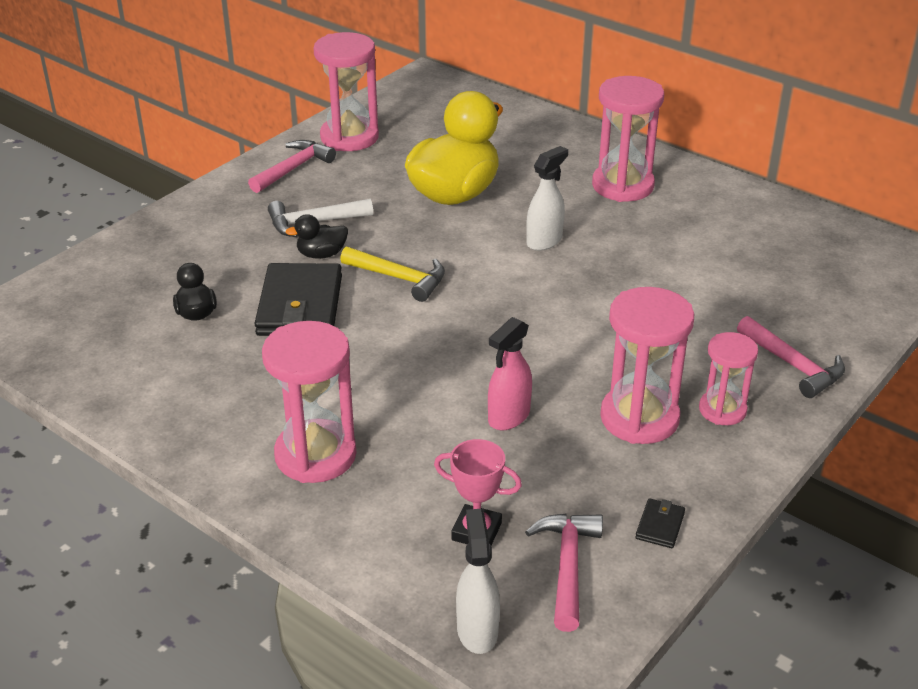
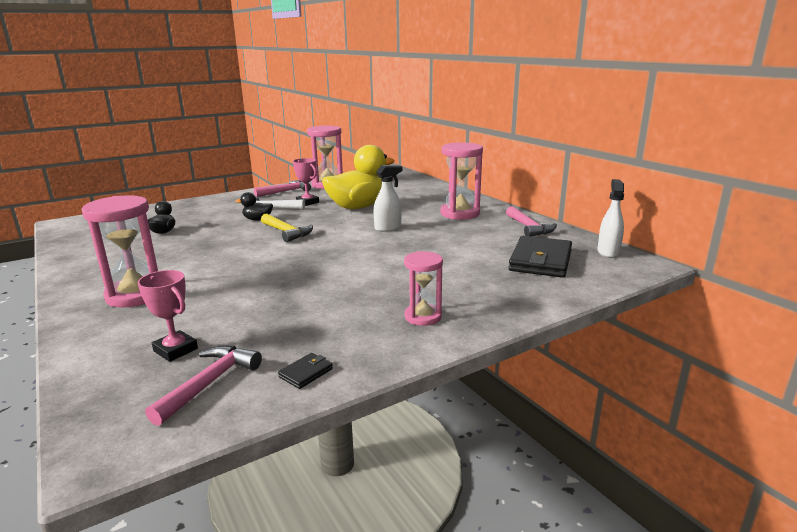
camera: 20 degrees right, 15 degrees down
(300, 305) = (219, 236): black wallet -> black wallet (541, 261)
(360, 194) = (307, 202): none -> pink trophy
(477, 630) = (96, 408): white spray bottle -> white spray bottle (608, 252)
(508, 417) = (272, 297): pink spray bottle -> none
(639, 418) = (358, 311): pink hourglass -> none
(793, 365) = (499, 302): pink hammer -> pink hammer (529, 228)

